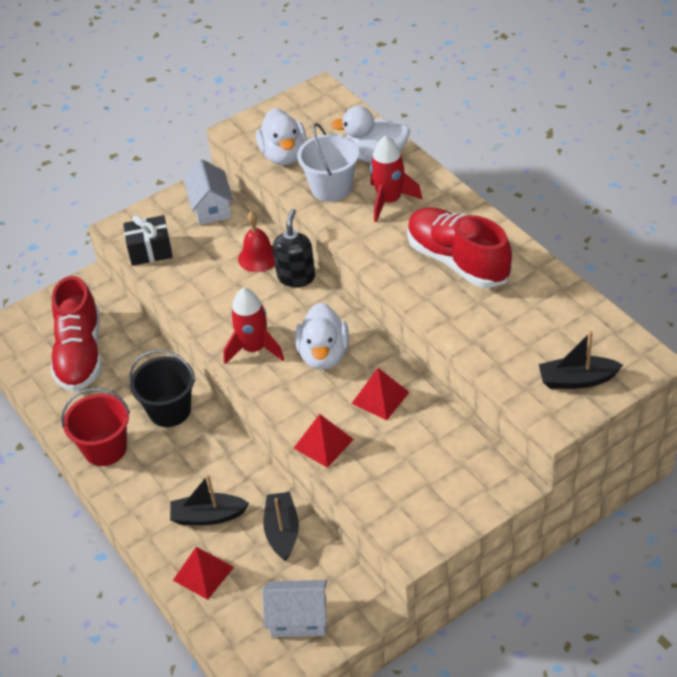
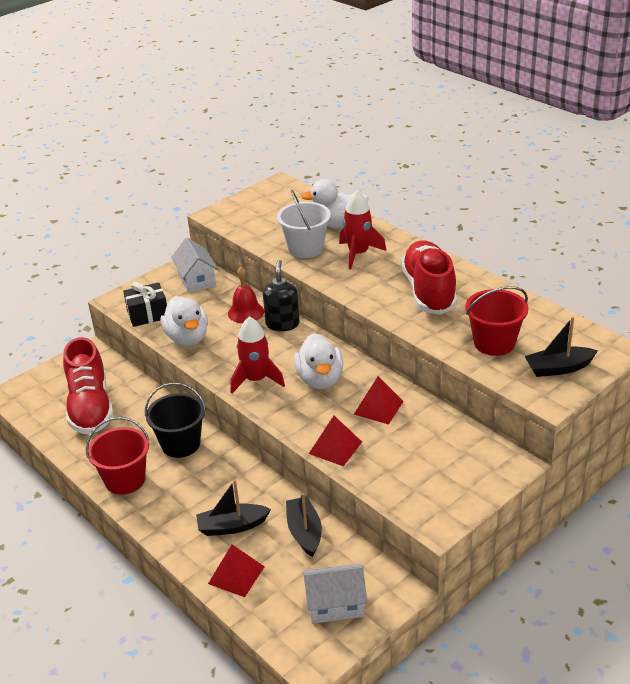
camera: 10 degrees left, 10 degrees down
(284, 155) = (259, 229): white duck -> white duck (187, 338)
(457, 261) = (429, 291): red shoe -> red shoe turned 45 degrees clockwise
(514, 339) = (494, 343): none -> red bucket

